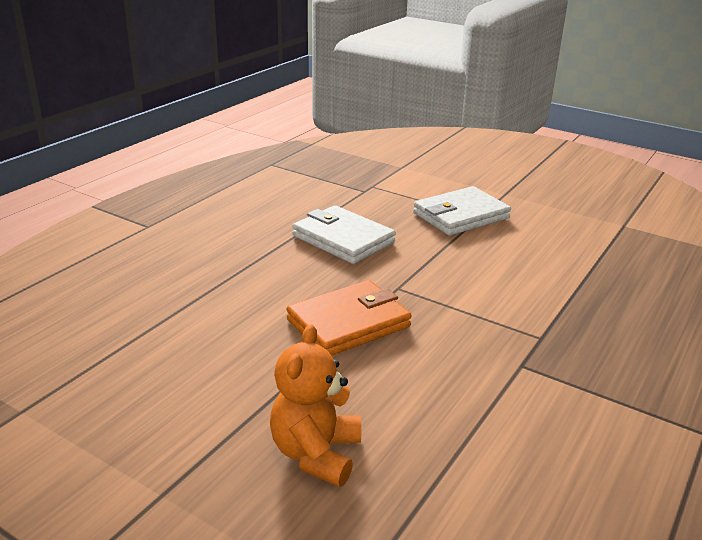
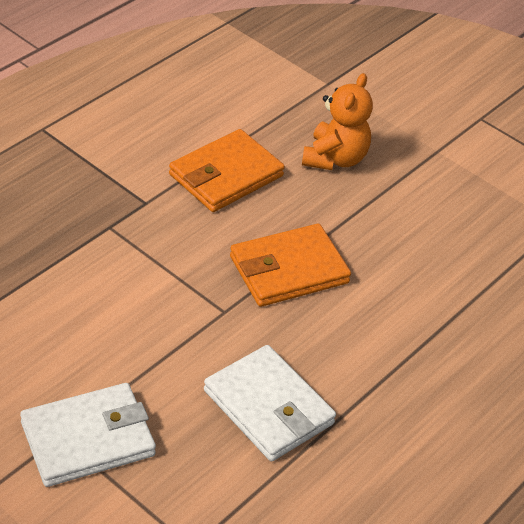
camera: 175 degrees left, 15 degrees up
(449, 408) = (226, 175): none -> orange wallet

